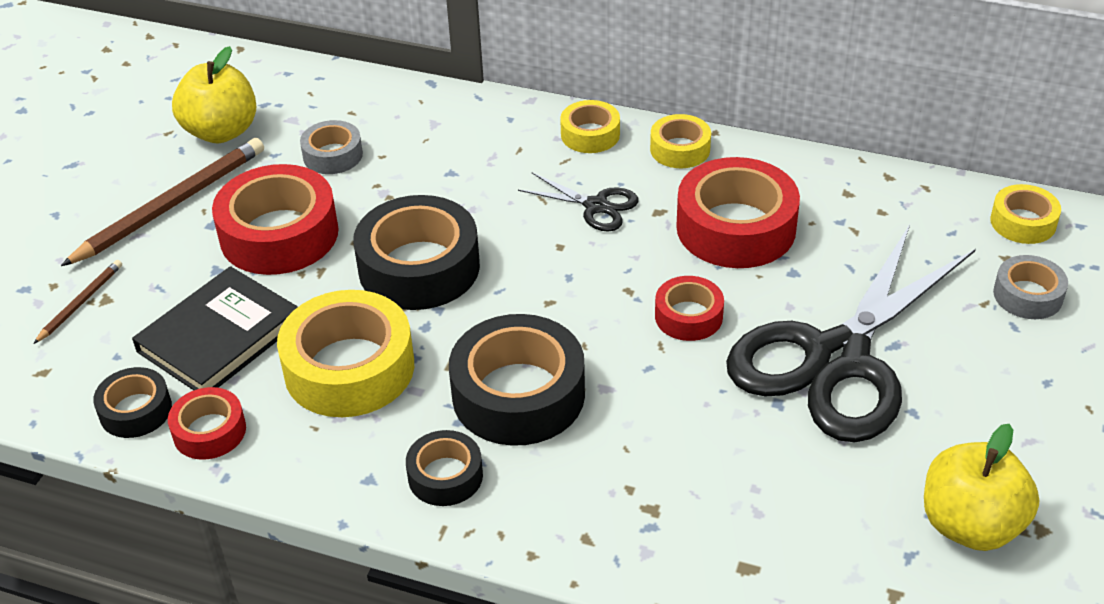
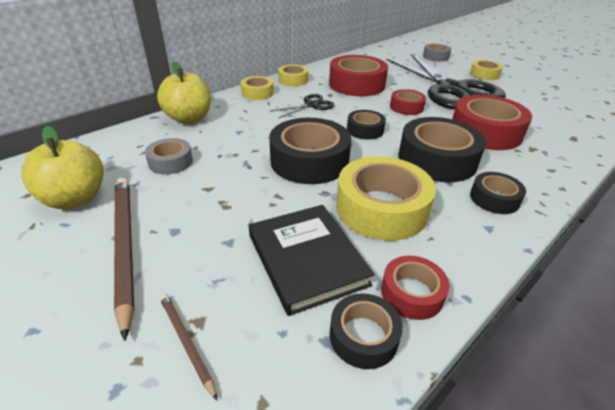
camera: 65 degrees left, 5 degrees down
(279, 234) = (222, 202): red tape -> red tape (485, 132)
(556, 292) = (365, 130): none -> black tape
(970, 525) = (552, 94): yellow apple -> yellow apple (189, 119)
(1023, 222) = (397, 47): yellow tape -> yellow tape (484, 74)

